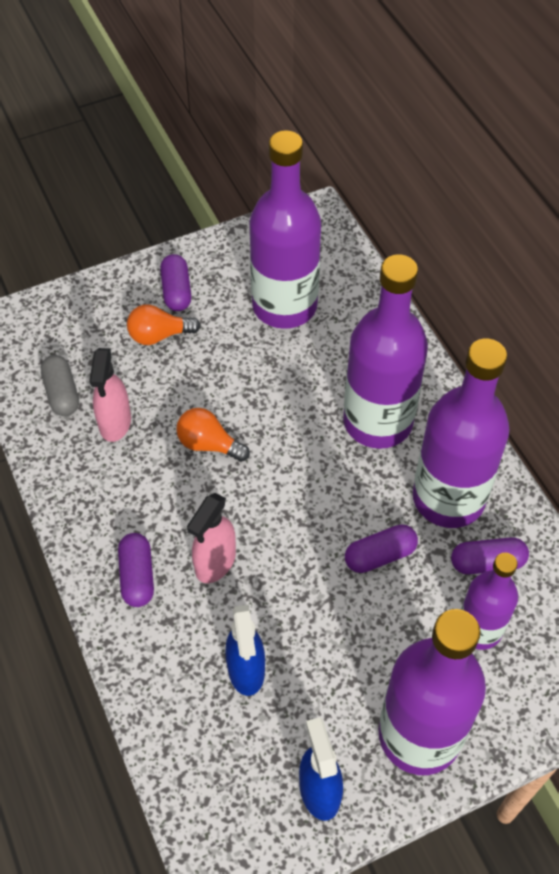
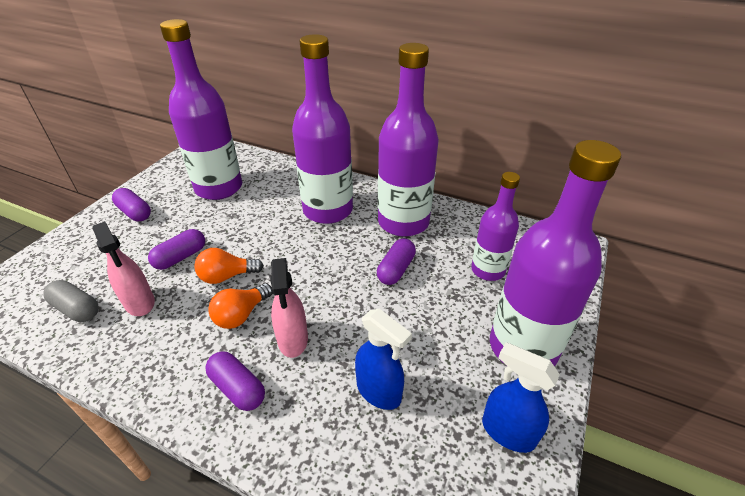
camera: 40 degrees left, 15 degrees down
(159, 335) = (139, 239): orange light bulb -> orange light bulb (241, 315)
(487, 562) = (455, 238): purple capsule -> purple capsule (180, 257)

